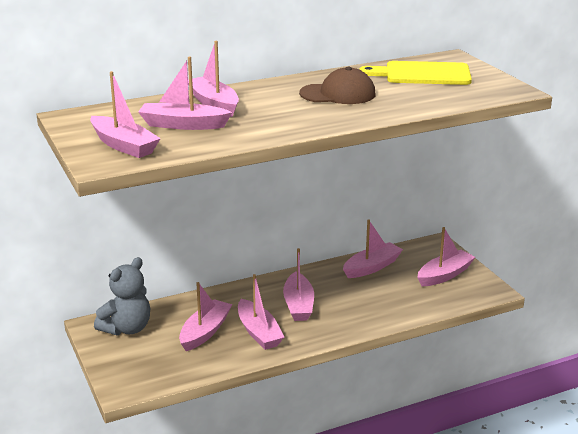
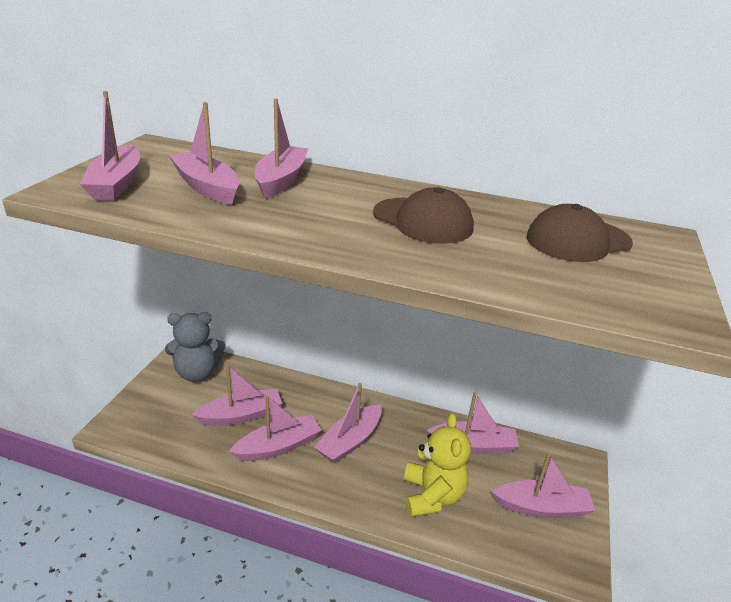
camera: 40 degrees right, 5 degrees up
(258, 332) = (278, 446): pink boat -> pink boat turned 135 degrees counterclockwise
(384, 303) = (432, 496): none -> yellow teddy bear
(422, 74) = (578, 240): yellow cutting board -> brown cap

